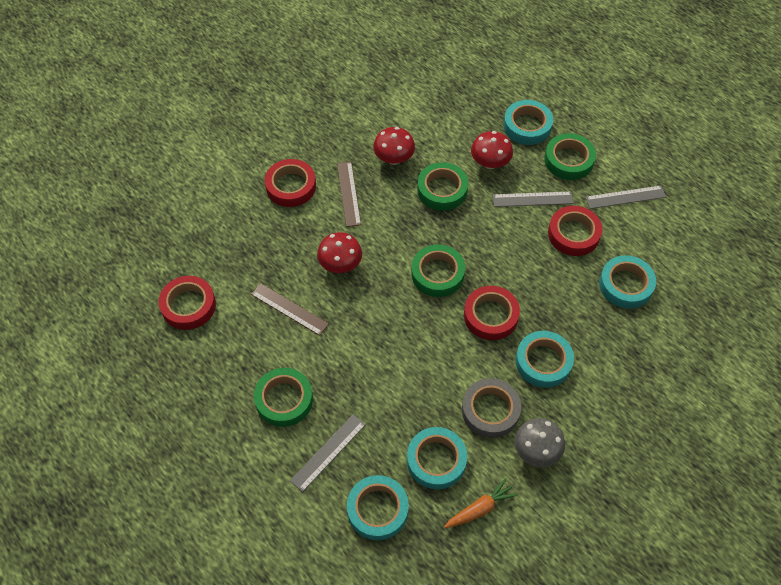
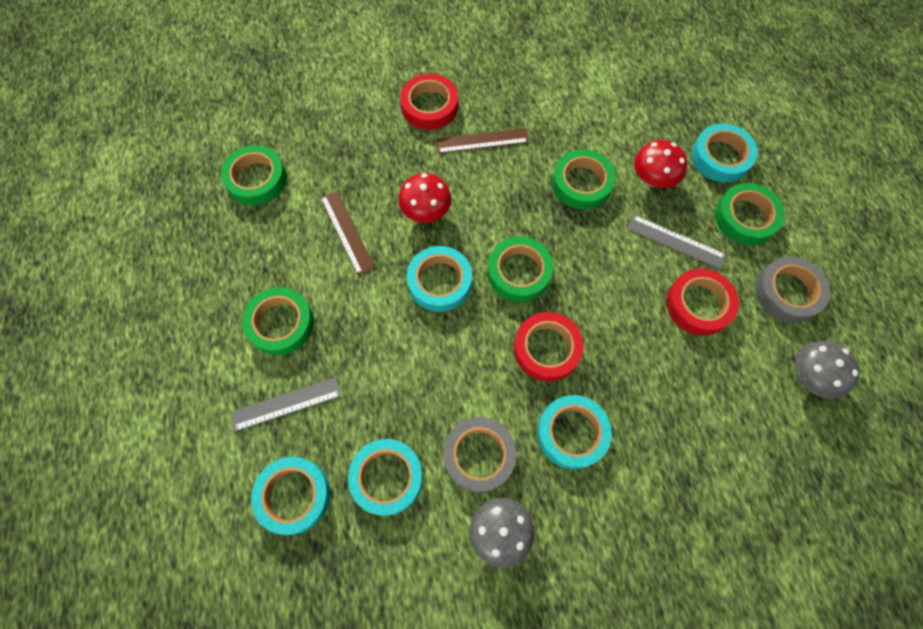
camera: 30 degrees right, 10 degrees up
(188, 305) = (256, 179): red tape -> green tape
(348, 193) = (482, 141): brown ruler -> brown ruler turned 60 degrees clockwise
(394, 158) = (552, 126): red mushroom -> none
(480, 508) = (397, 560): orange carrot -> none
(625, 197) = (787, 292): grey ruler -> grey tape
(625, 285) = (724, 395): turquoise tape -> turquoise tape (440, 281)
(671, 244) = (809, 376): none -> grey mushroom

